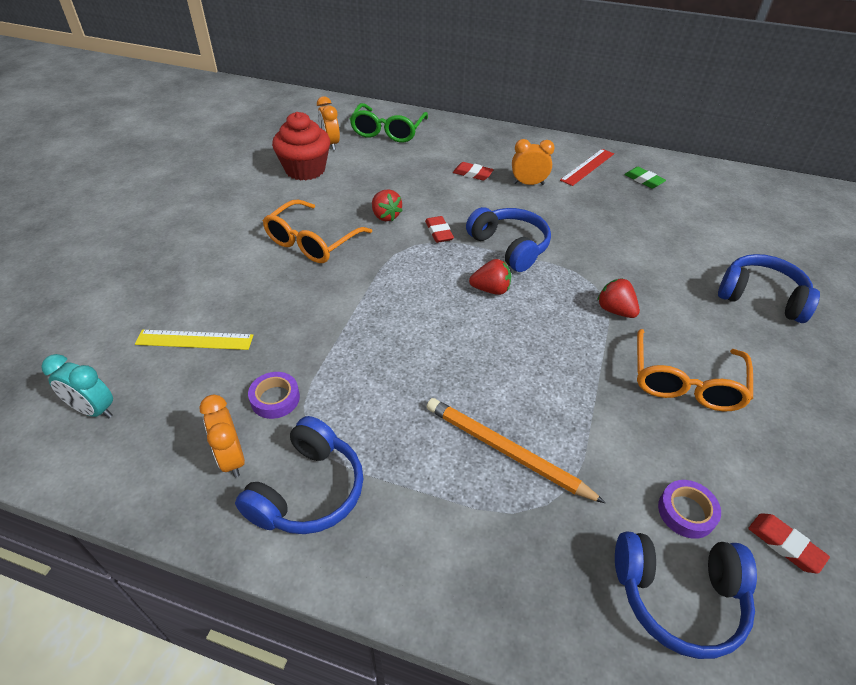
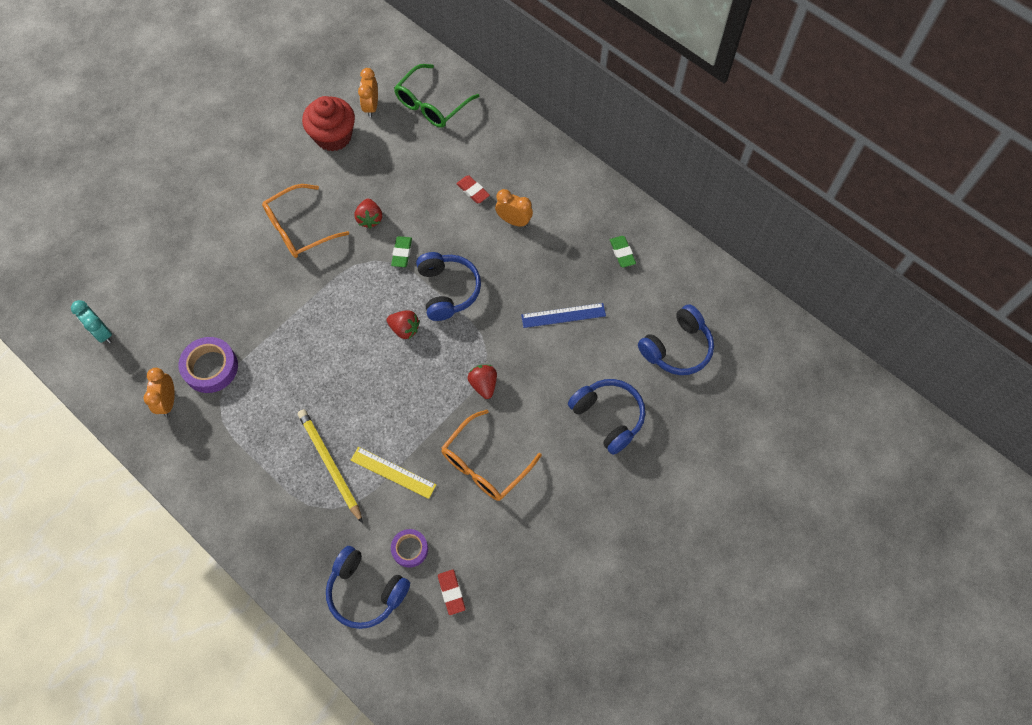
camera: 25 degrees right, 20 degrees up
(194, 340) = (179, 297): yellow ruler -> yellow ruler (393, 472)
(275, 399) = (210, 367): purple tape -> purple tape, size x1.61
(308, 491) = (201, 442): blue headphones -> blue headphones (677, 348)
(439, 232) = (402, 253): red eraser -> green eraser
(506, 451) = (330, 465): orange pencil -> yellow pencil
(587, 167) = (583, 217): red ruler -> none
(637, 234) = (563, 315): none -> blue ruler

